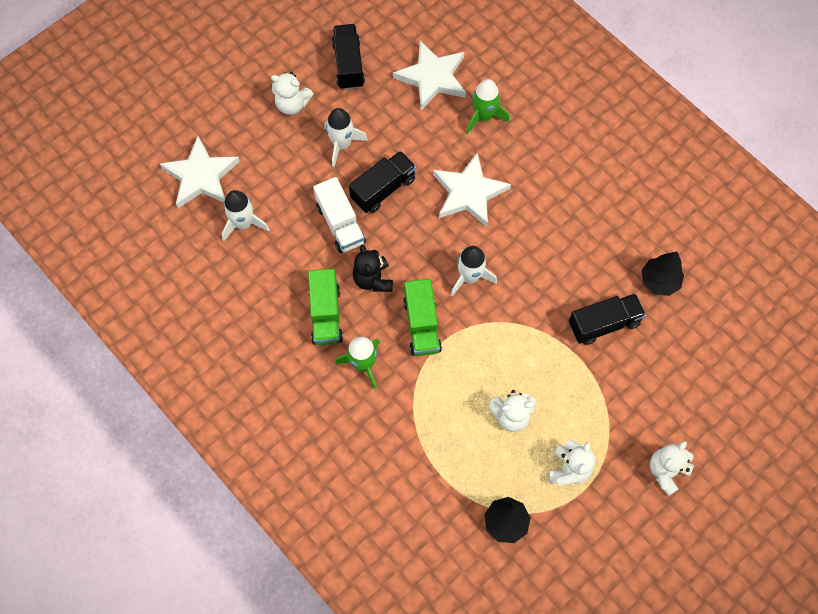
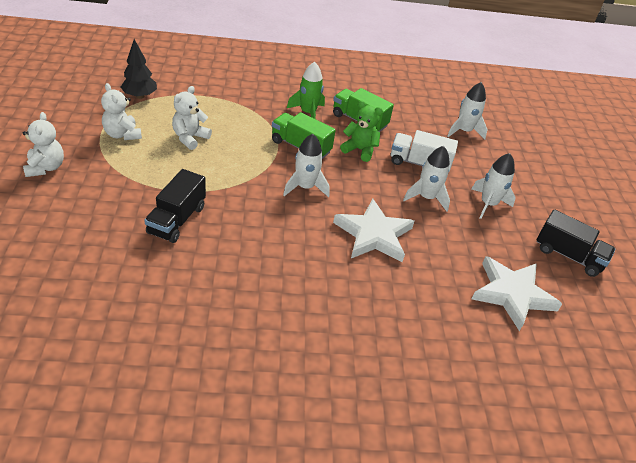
camera: 125 degrees right, 25 degrees down
(201, 176) = (520, 137): white star -> none
(292, 104) = (549, 204): white teddy bear -> none
(373, 279) = (360, 150): black teddy bear -> green teddy bear
(383, 189) = (426, 198): black truck -> white rocket
(483, 116) = (438, 295): green rocket -> none
(659, 281) = (157, 277): black tree -> none

